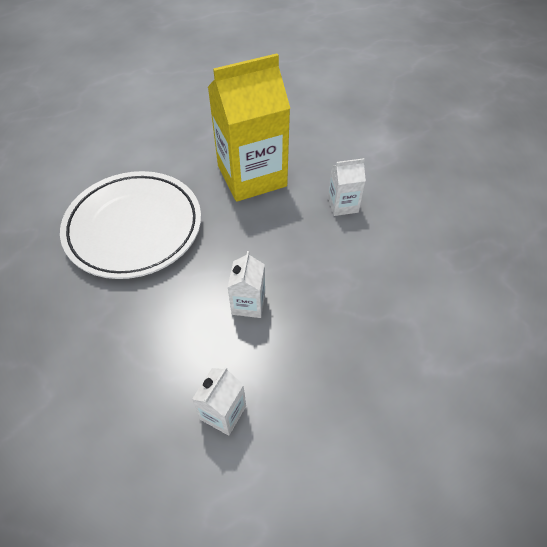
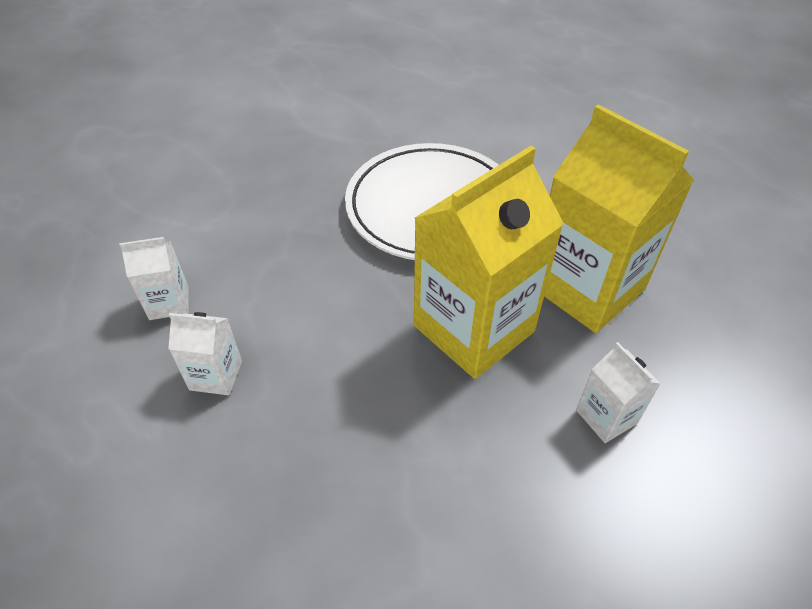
camera: 70 degrees right, 5 degrees down
(248, 303) = (372, 352): white carton -> white carton (169, 303)
(255, 241) = (474, 328): none -> yellow carton

